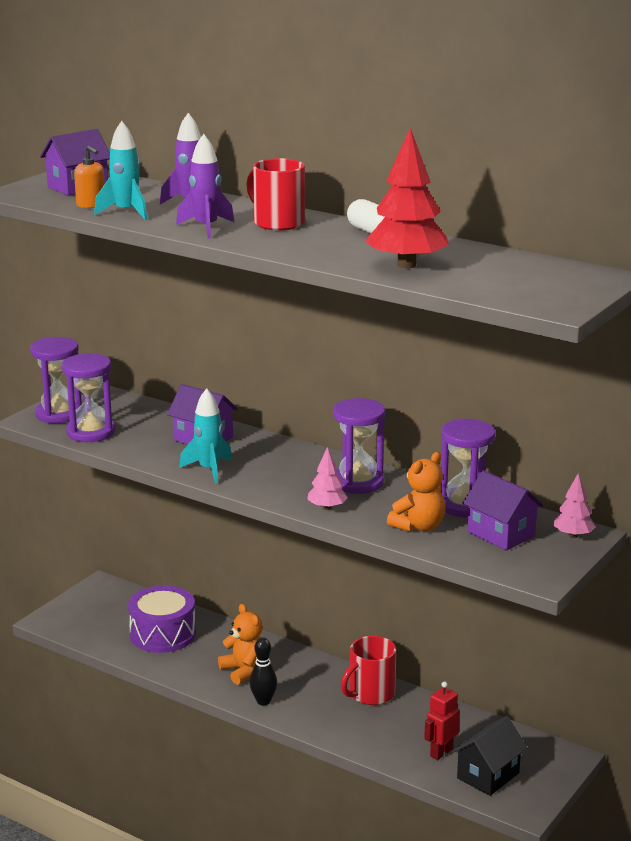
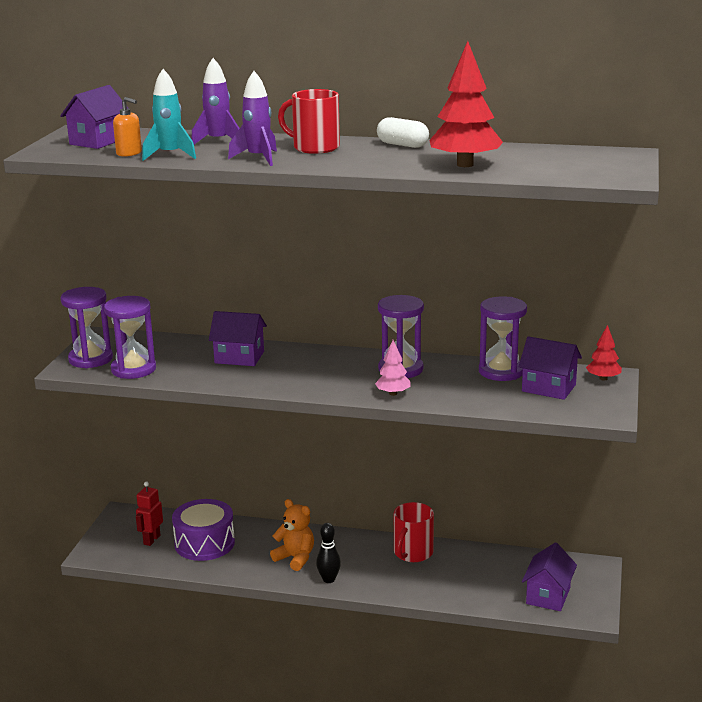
camera: 20 degrees left, 0 degrees up
(209, 470) = (267, 382): turquoise rocket -> none
(418, 526) = (480, 394): orange teddy bear -> none
(441, 752) = (500, 586): red robot -> red robot (151, 540)
(488, 775) = (548, 596): black house -> purple house
(573, 535) = (603, 378): pink tree -> red tree

